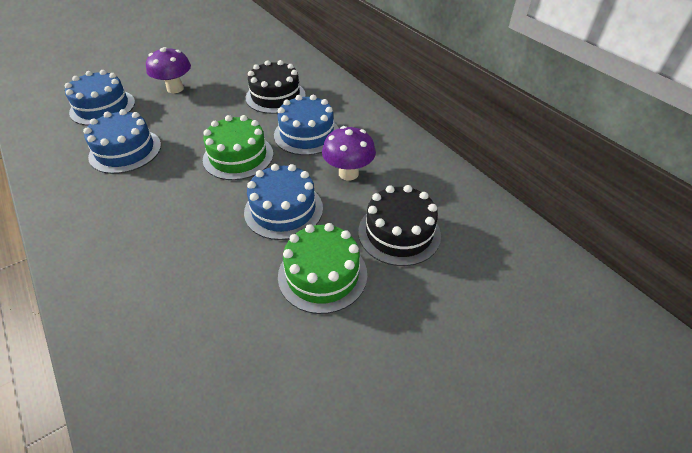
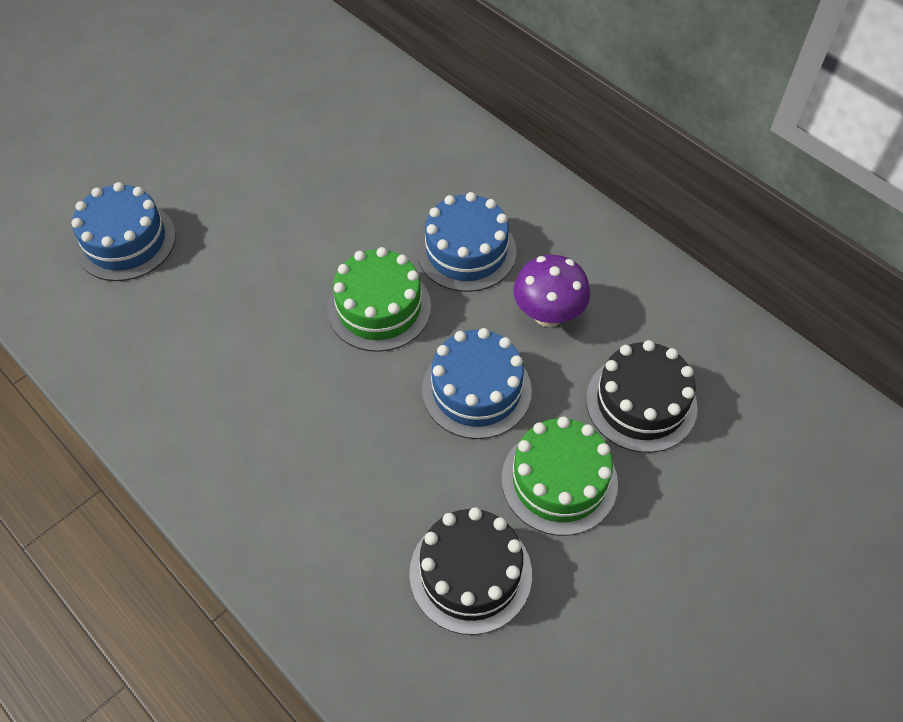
camera: 10 degrees left, 10 degrees up
(125, 151) = (204, 321): blue cake -> none
(175, 89) = (226, 186): purple mushroom -> none
(275, 96) = (393, 182): black cake -> black cake (470, 573)

